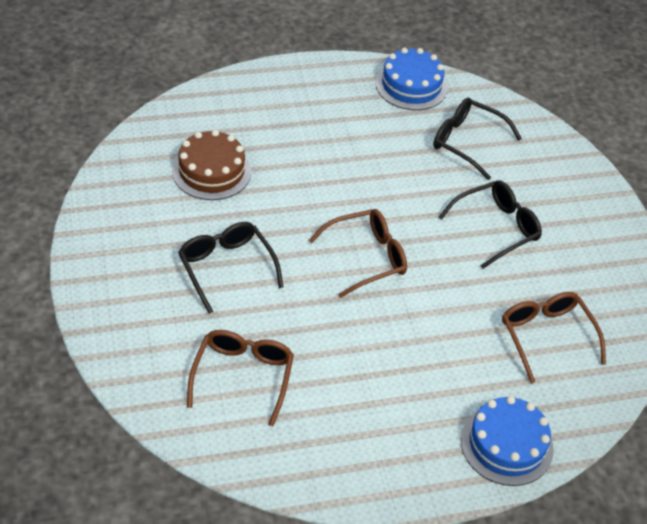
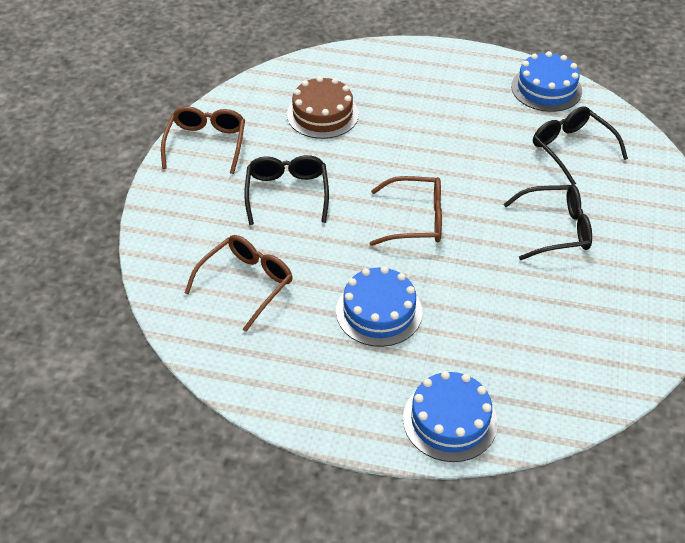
camera: 30 degrees right, 0 degrees up
(385, 362) = (379, 311): none -> blue cake
(547, 337) = (548, 339): brown glasses -> brown glasses (206, 144)

